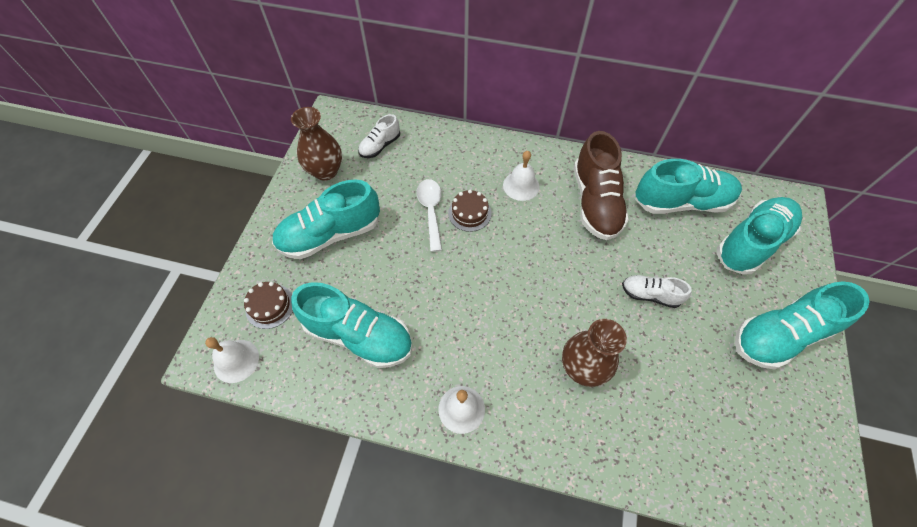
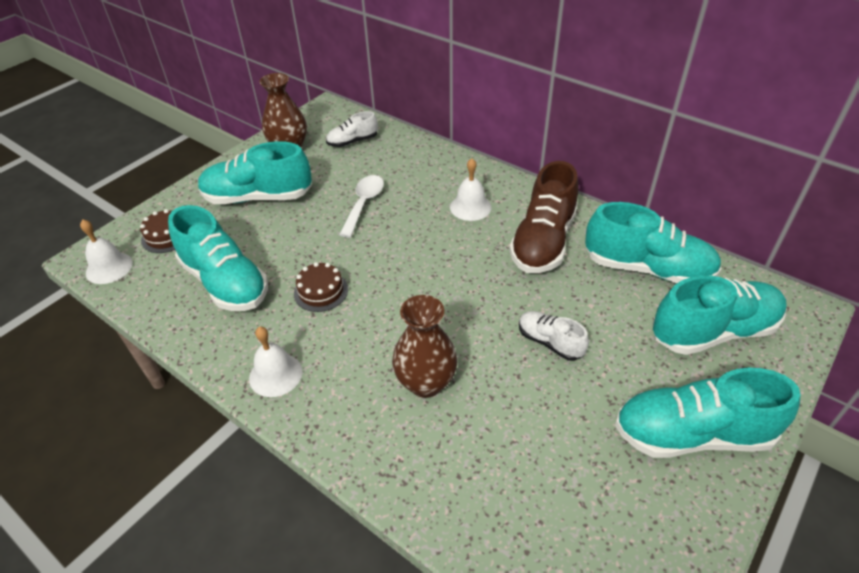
camera: 25 degrees right, 15 degrees down
(469, 213) = (401, 216): brown cake -> brown cake (321, 291)

